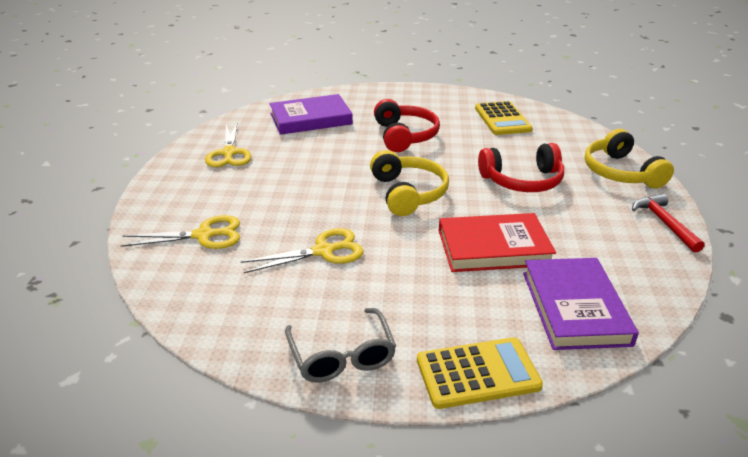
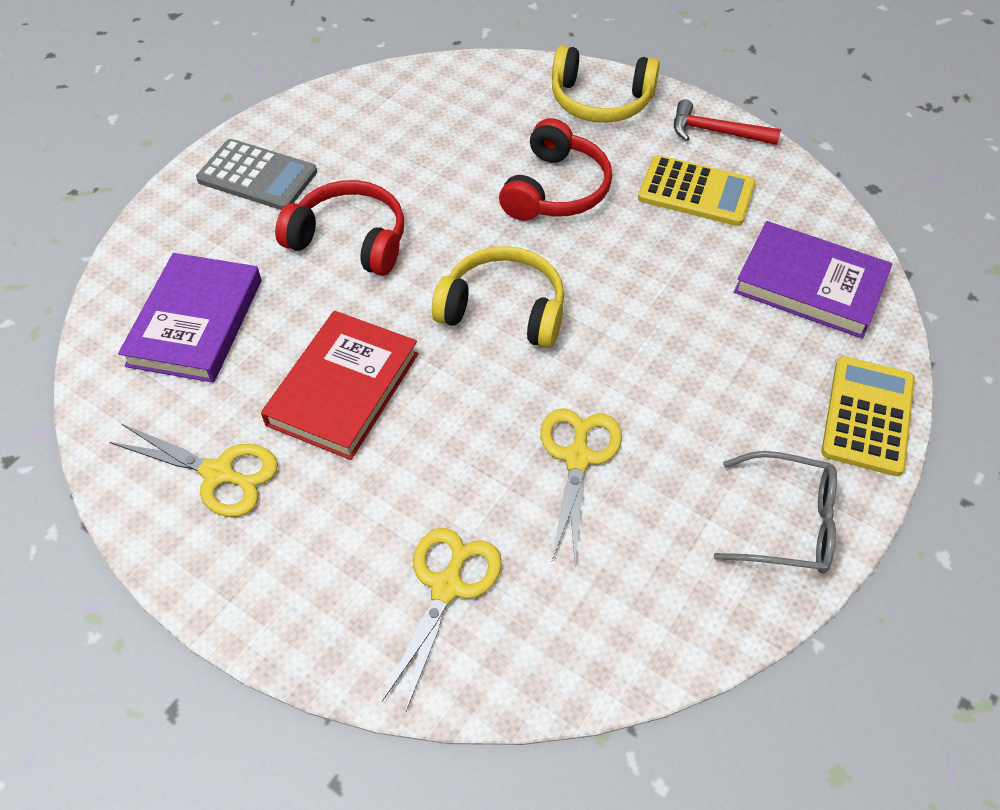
camera: 60 degrees left, 20 degrees up
(417, 101) = (257, 176): none -> grey calculator
(493, 248) = (673, 291): red book -> red book (343, 389)
(502, 119) = (392, 122): yellow calculator -> yellow calculator (696, 192)

